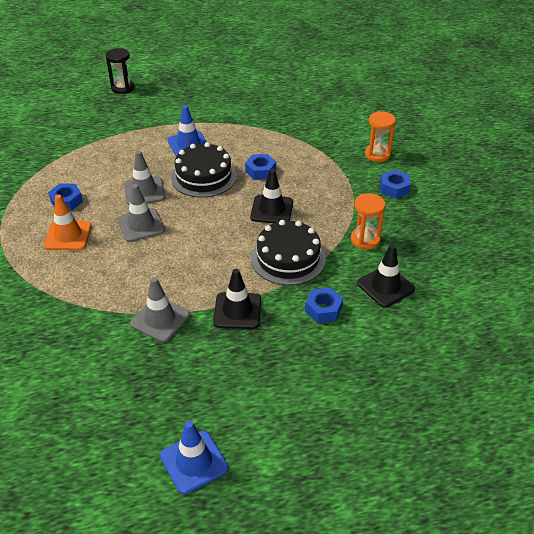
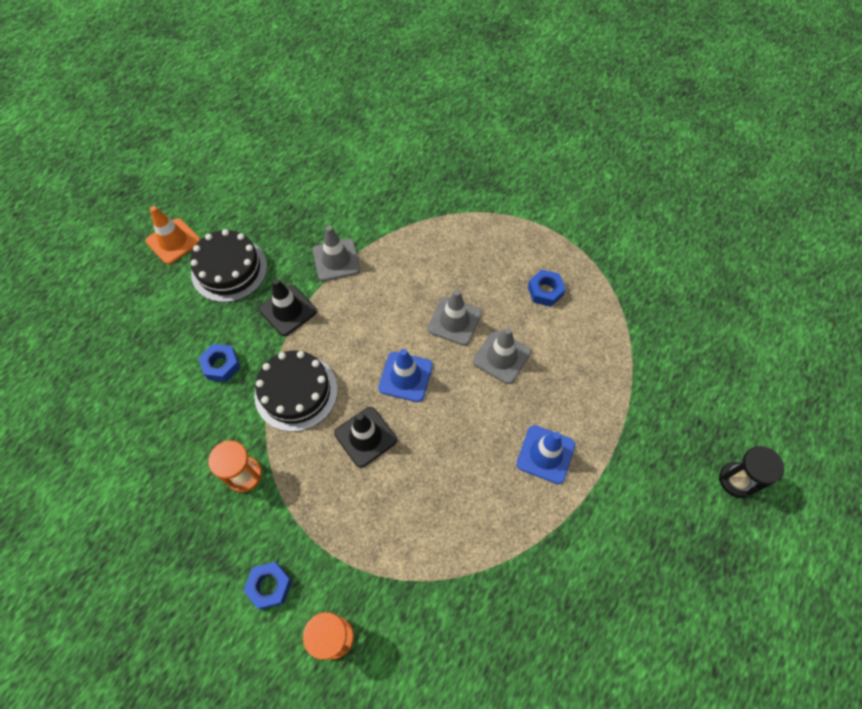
camera: 135 degrees right, 20 degrees up
(68, 236) = (494, 264): orange traffic cone -> orange traffic cone (173, 241)
(194, 462) = (214, 201): blue traffic cone -> blue traffic cone (405, 377)
(203, 176) = (475, 422): black cake -> black cake (229, 269)
(260, 171) = (431, 482): blue nut -> none
(385, 286) = (185, 432): black traffic cone -> none

